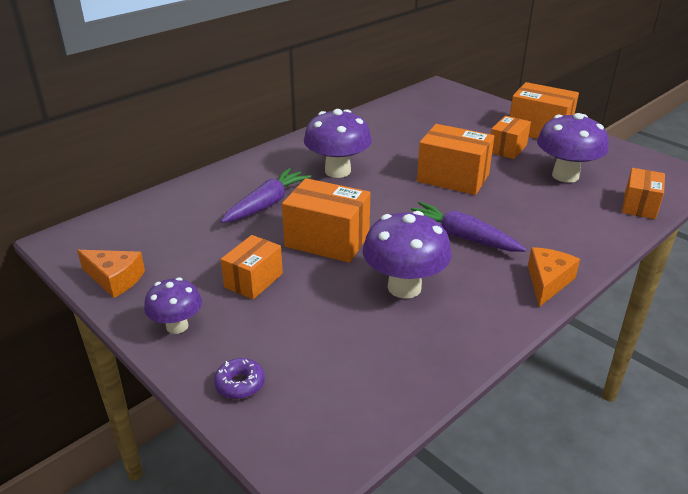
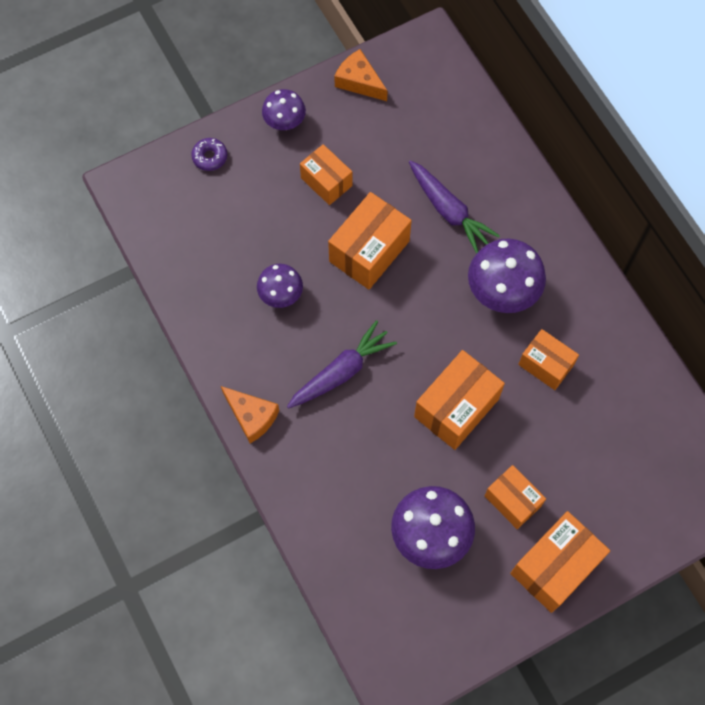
camera: 105 degrees right, 35 degrees up
(115, 279) = (359, 81): orange cheese -> orange cheese turned 90 degrees clockwise
(404, 287) = (281, 295): purple mushroom -> purple mushroom, size x0.60
(639, 206) = (346, 580): orange box -> orange box (545, 365)

